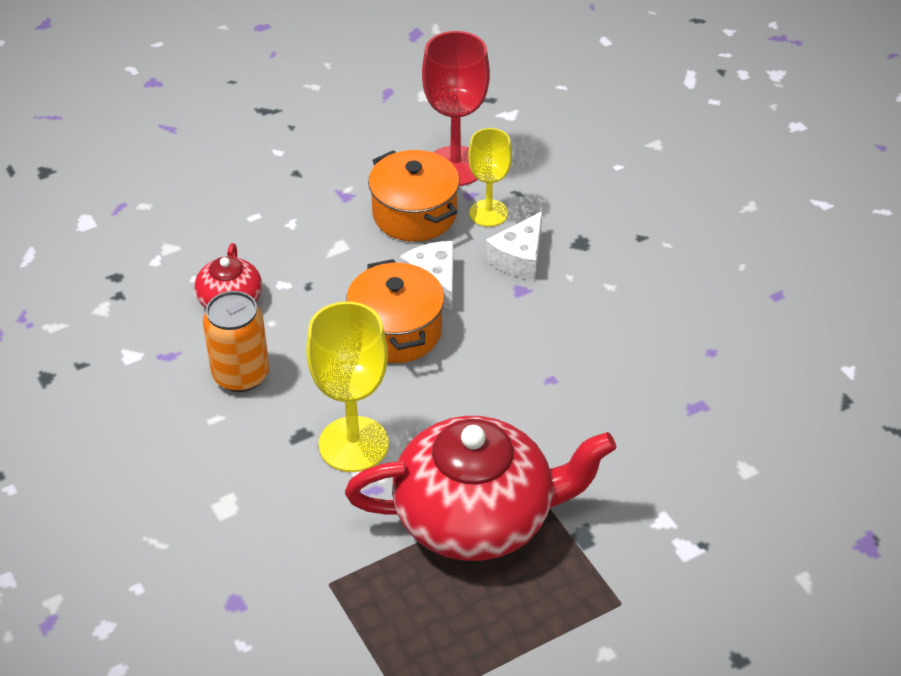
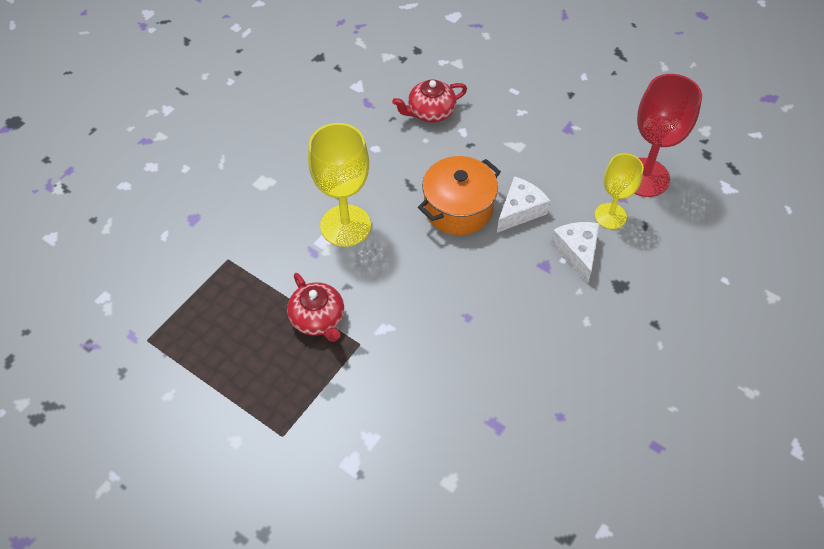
camera: 65 degrees right, 10 degrees up
(241, 375) = (372, 144): orange can -> none
(414, 214) = (578, 173): orange pot -> none
(477, 516) = (318, 319): red teapot -> red teapot, size x0.48
(519, 258) = (577, 252): white cheese -> white cheese turned 75 degrees clockwise

